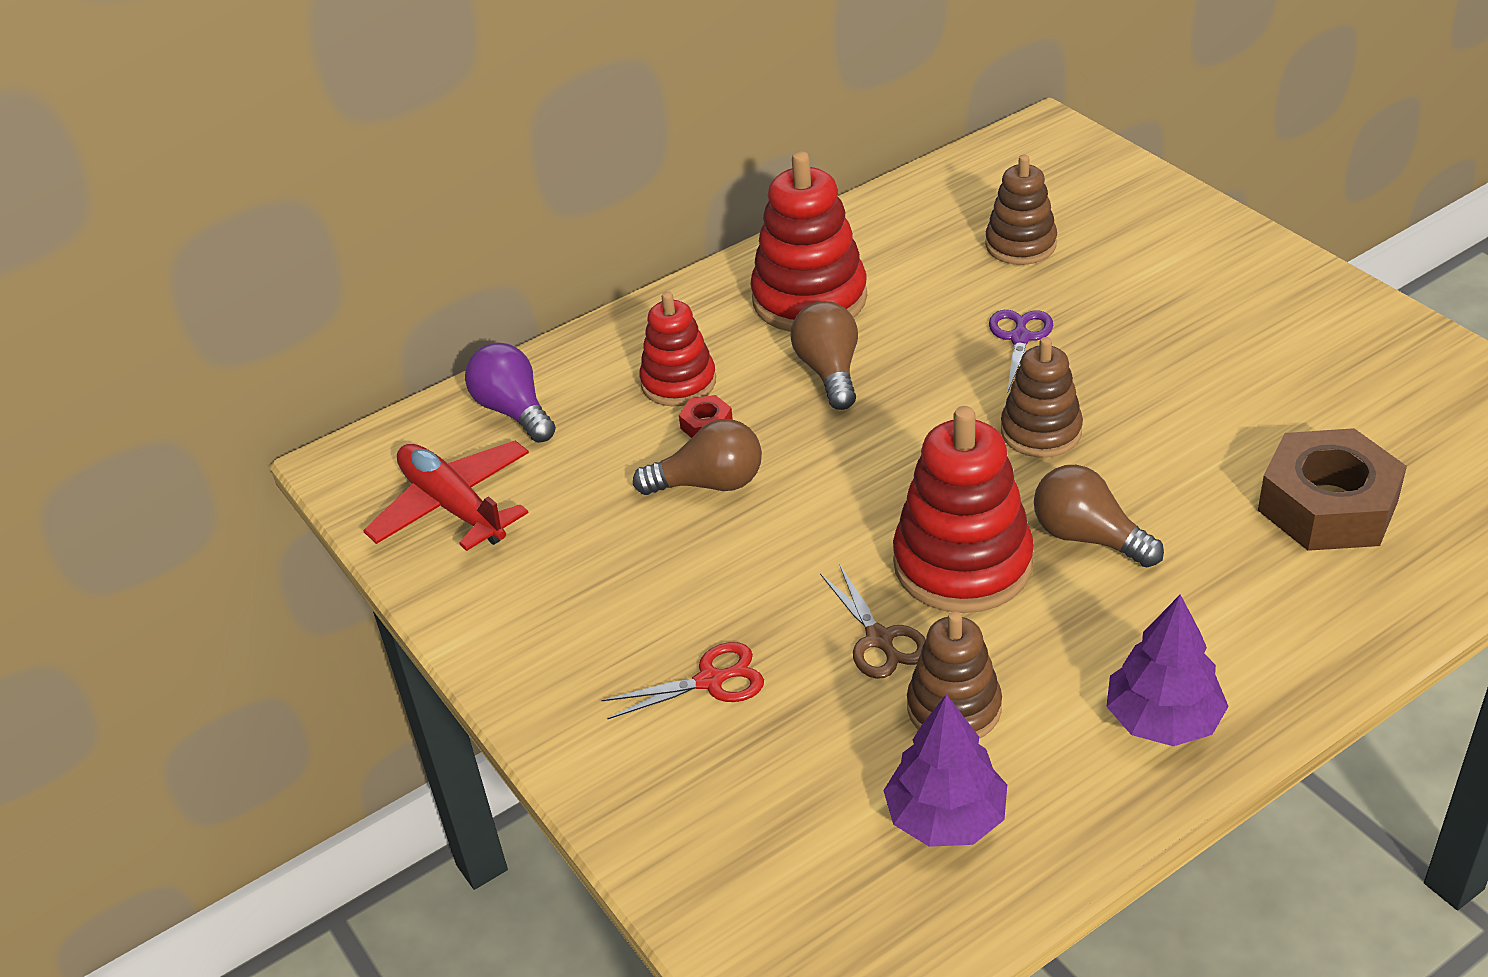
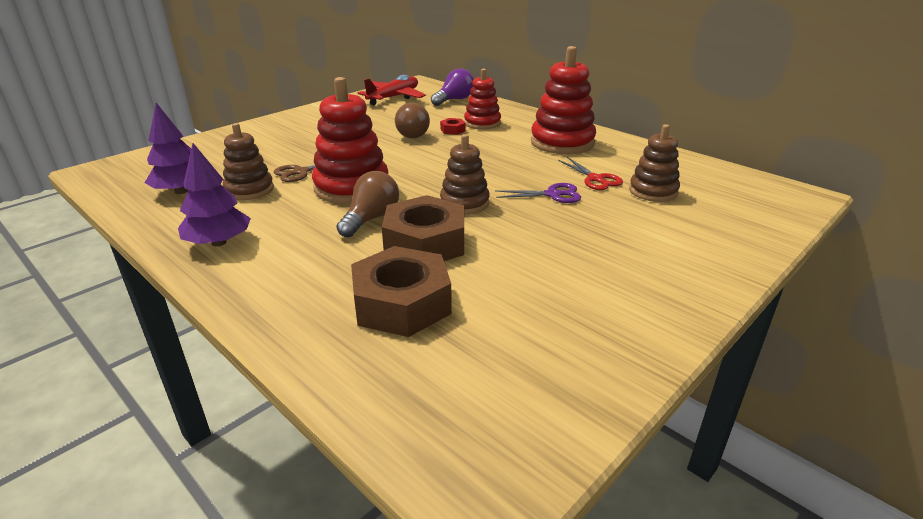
camera: 75 degrees right, 10 degrees down
(711, 680) = (284, 143): red scissors -> red scissors (595, 179)
(829, 372) = (501, 150): brown light bulb -> none
(1168, 479) = (425, 243): none -> brown nut

